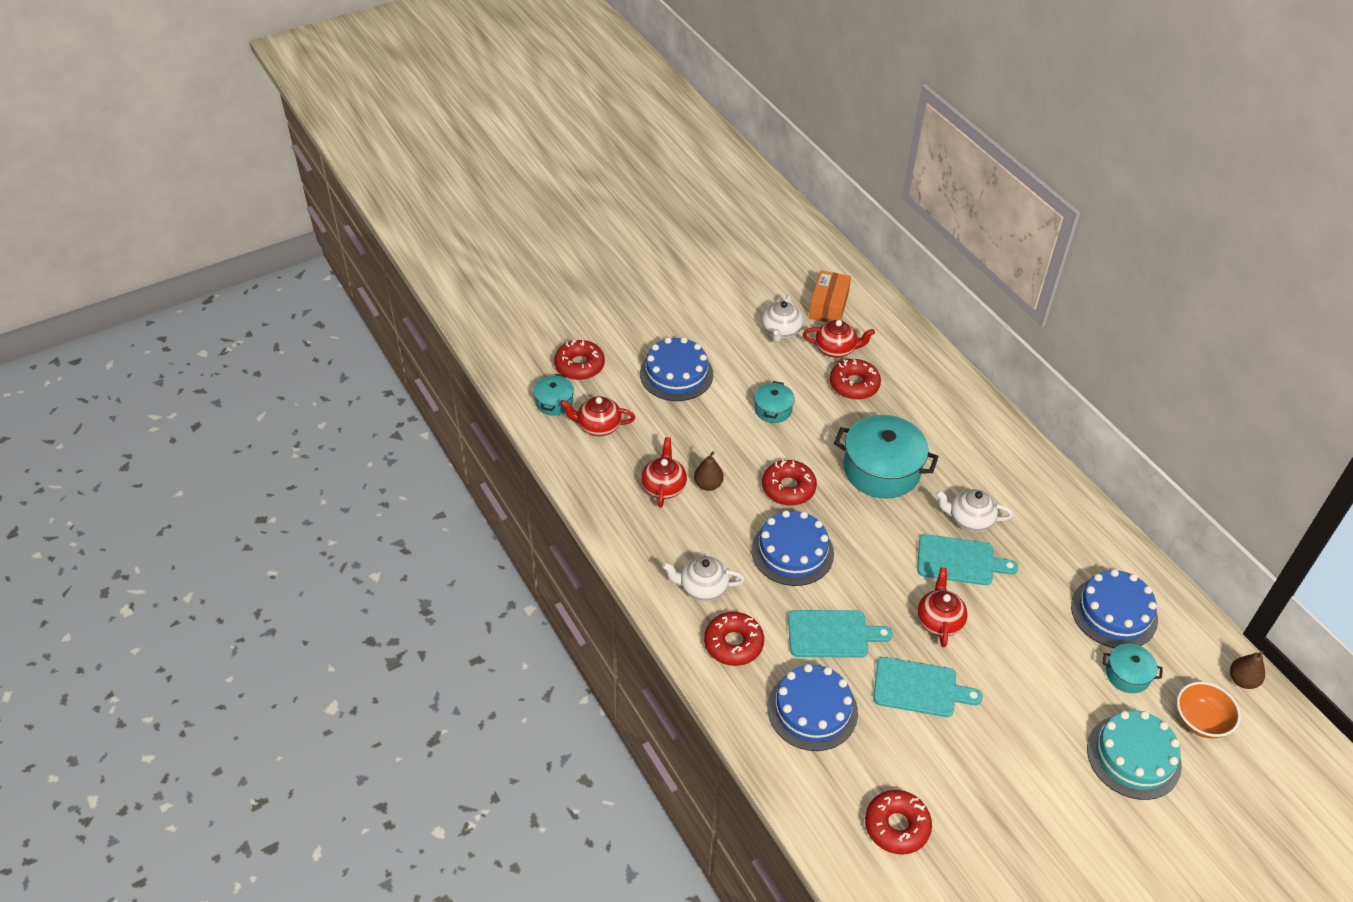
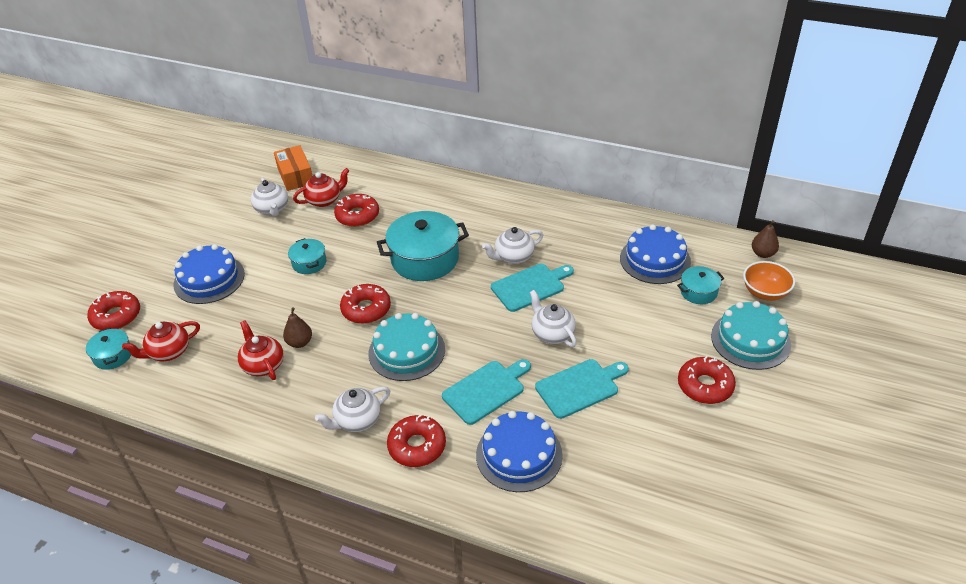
camera: 35 degrees left, 5 degrees down
(792, 552) = (406, 351): blue cake -> turquoise cake
(896, 826) = (652, 496): red donut -> red donut (705, 386)
(939, 621) = (552, 333): red teapot -> white teapot

